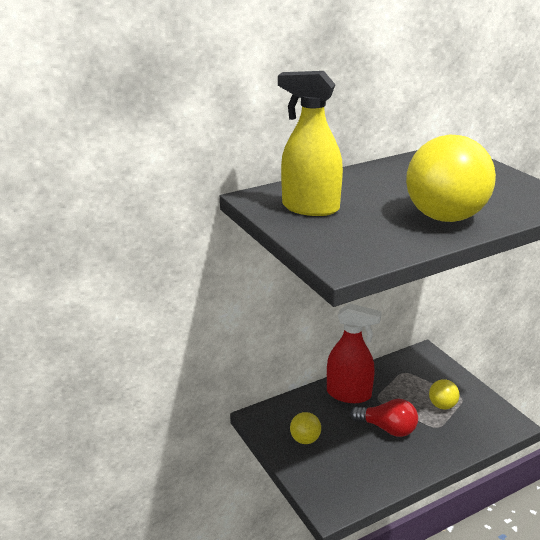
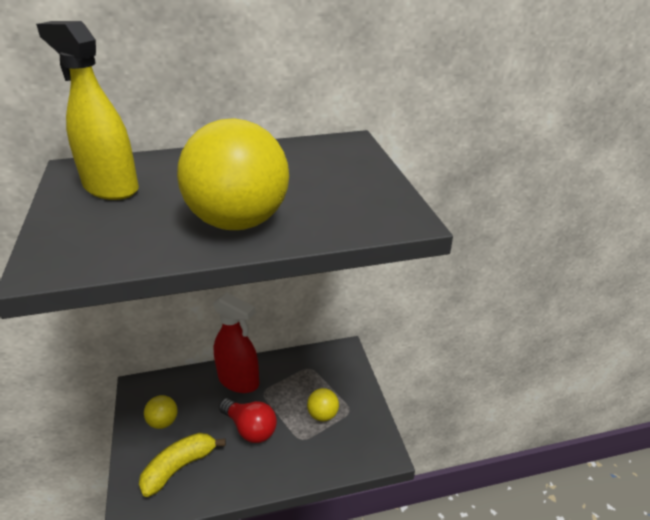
camera: 15 degrees right, 5 degrees up
(348, 470) = (179, 467): none -> yellow banana

